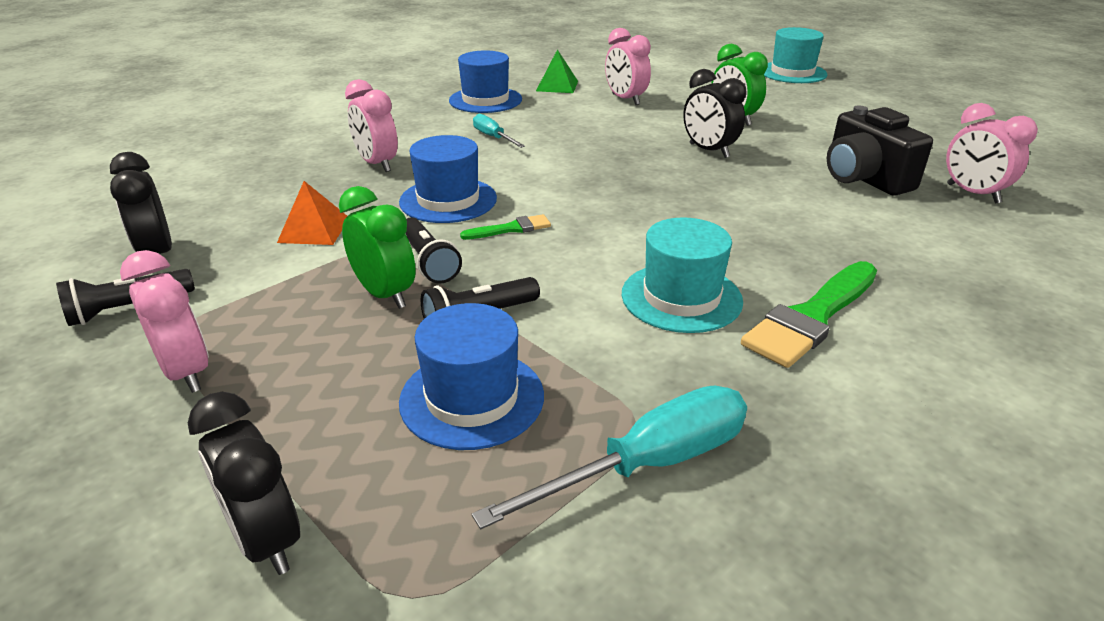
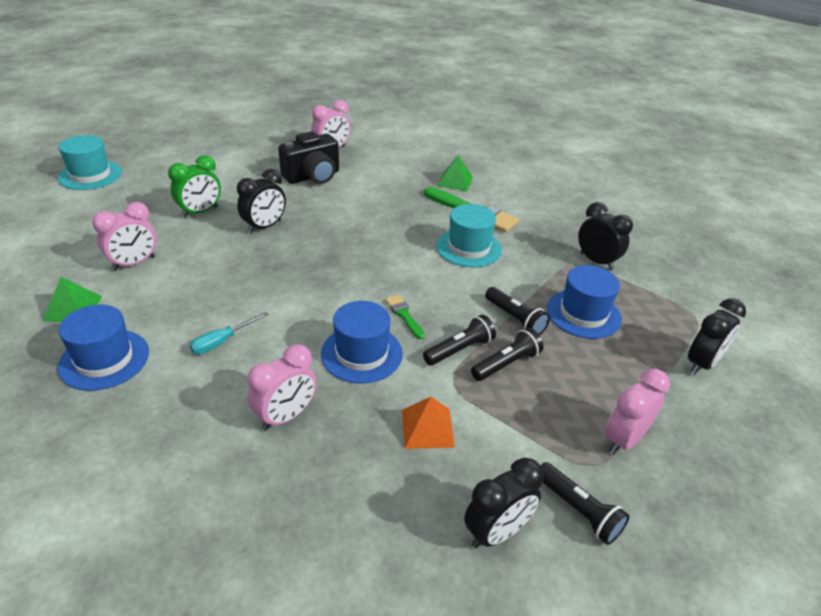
camera: 100 degrees left, 5 degrees up
(385, 294) = (506, 364): green clock -> black flashlight
(648, 464) = (596, 261): turquoise screwdriver -> black clock
(934, 309) = (455, 181): none -> green pyramid

